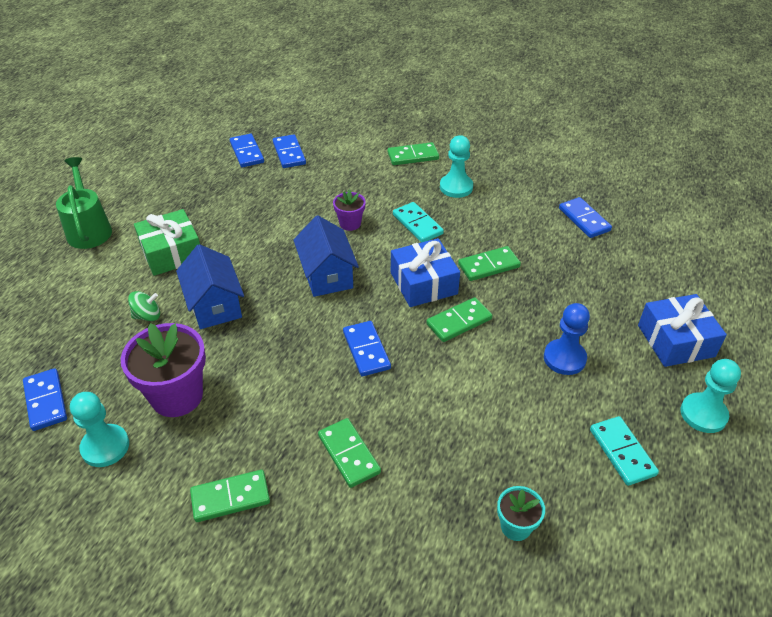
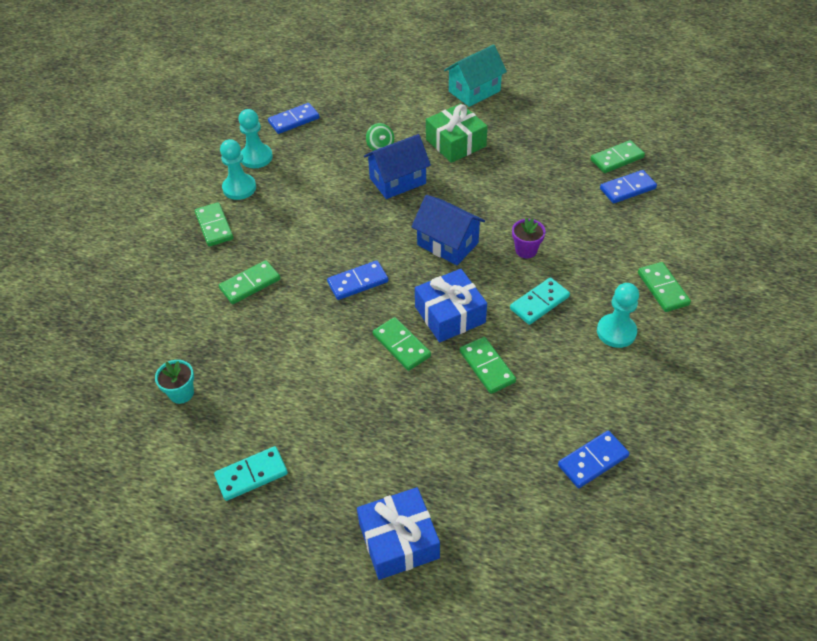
camera: 85 degrees right, 5 degrees up
(89, 229) = (474, 91): green watering can -> turquoise house
(177, 396) = (301, 181): purple flower pot -> none
(247, 152) = (617, 159): blue domino -> green domino
(327, 275) = (447, 244): blue house -> blue house turned 60 degrees clockwise
(564, 358) = (362, 432): blue pawn -> none
(703, 414) = (298, 554): turquoise pawn -> turquoise pawn (239, 188)

